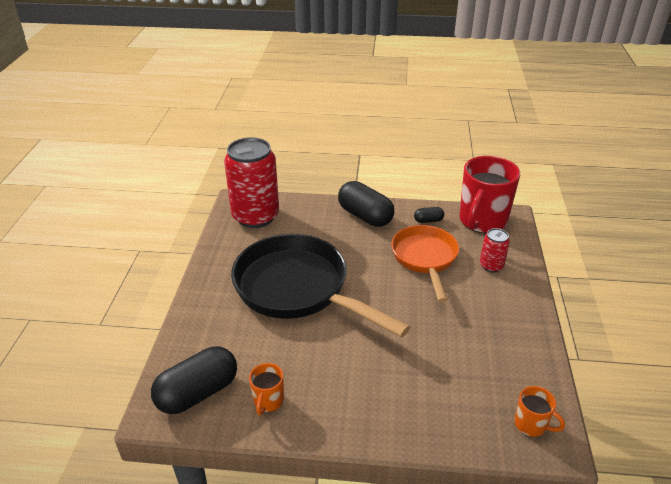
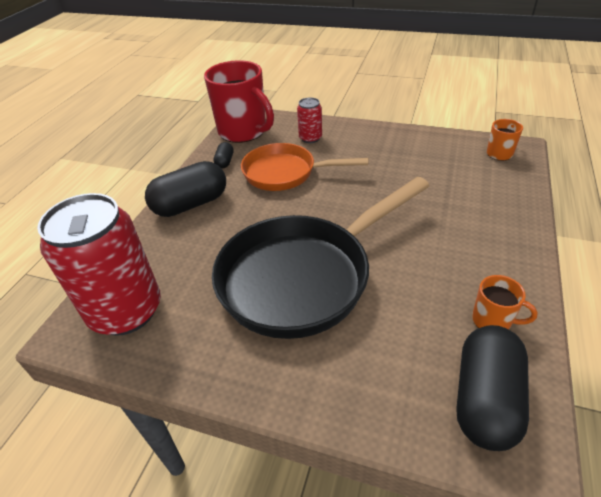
camera: 75 degrees left, 5 degrees up
(198, 393) = (485, 399): black capsule -> black capsule turned 45 degrees clockwise

